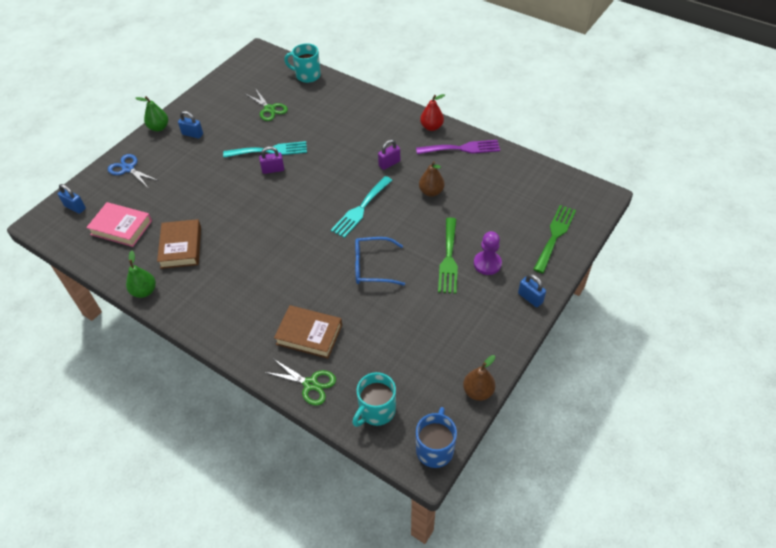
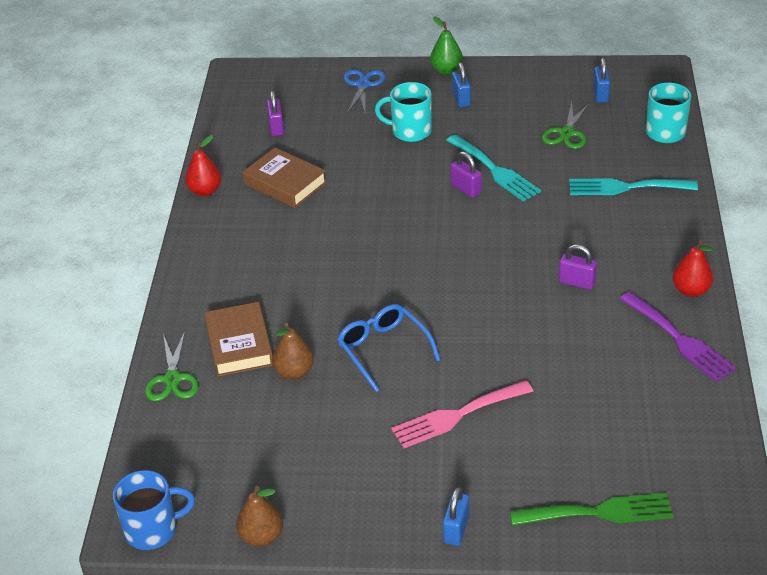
camera: 60 degrees right, 10 degrees down
(75, 207) = (276, 82): blue padlock -> blue padlock (600, 94)
(121, 227) = (276, 127): pink book -> purple padlock
(144, 291) = (205, 191): green pear -> red pear
(181, 247) = (285, 183): brown book -> brown book turned 75 degrees clockwise
(361, 209) = (470, 294): turquoise fork -> turquoise fork (625, 187)
(376, 411) = (172, 452): turquoise mug -> turquoise mug (410, 131)
(431, 192) = (563, 346): brown pear -> brown pear (294, 372)
(449, 259) = (456, 416): green fork -> pink fork
(487, 264) = (481, 458): purple pawn -> none

